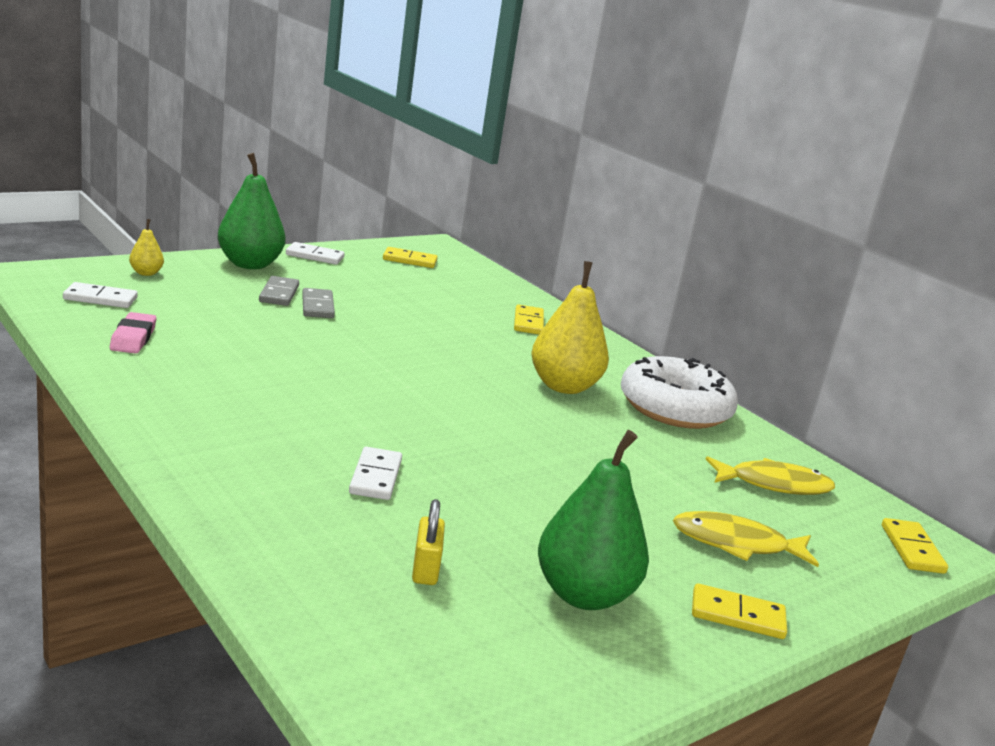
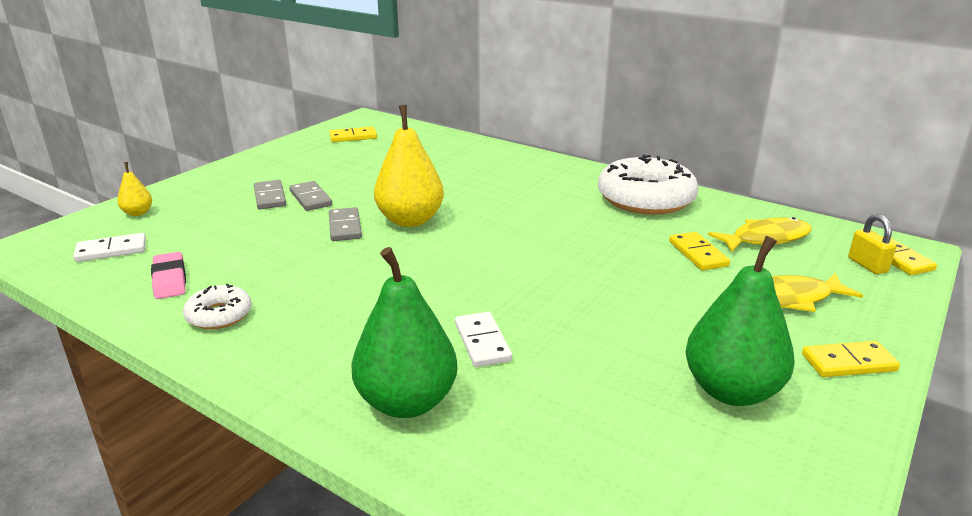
camera: 15 degrees left, 5 degrees up
(155, 379) = (219, 315): none -> white donut
(250, 264) = (225, 178): green pear -> green pear (407, 402)
(315, 256) = (274, 155): white domino -> none
(330, 341) = (345, 227): none -> grey domino
(425, 569) = (595, 418): yellow padlock -> yellow padlock (867, 265)
(528, 322) = (484, 162): yellow domino -> yellow domino (698, 254)
(564, 386) = (555, 207): yellow pear -> yellow pear (410, 220)

